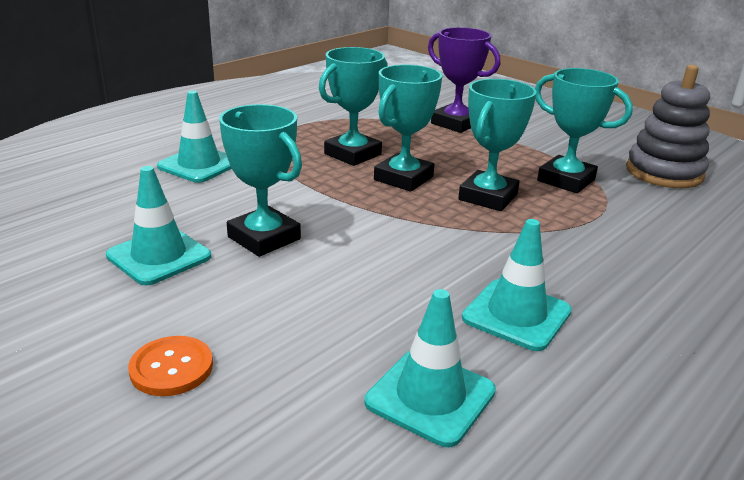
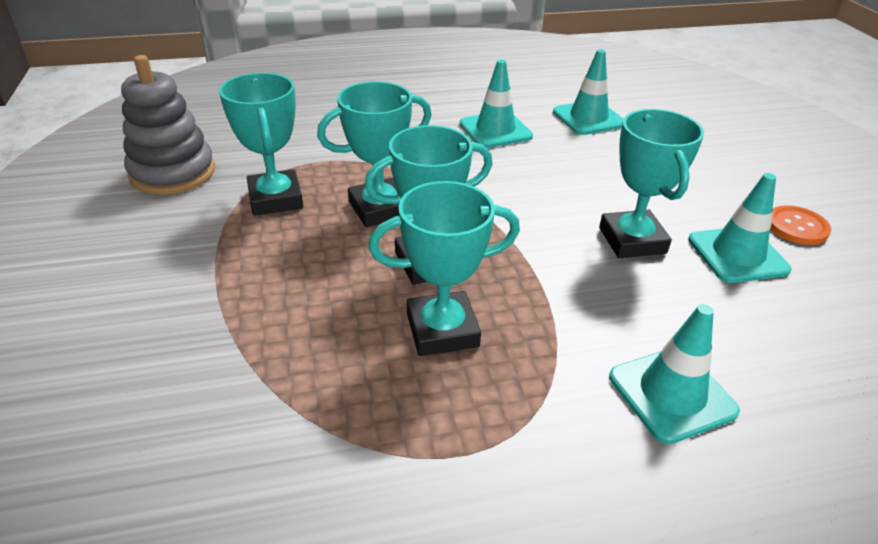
camera: 145 degrees left, 10 degrees up
(171, 368) = (730, 171): orange button -> orange button (797, 227)
(455, 123) = (215, 342): purple trophy -> none

